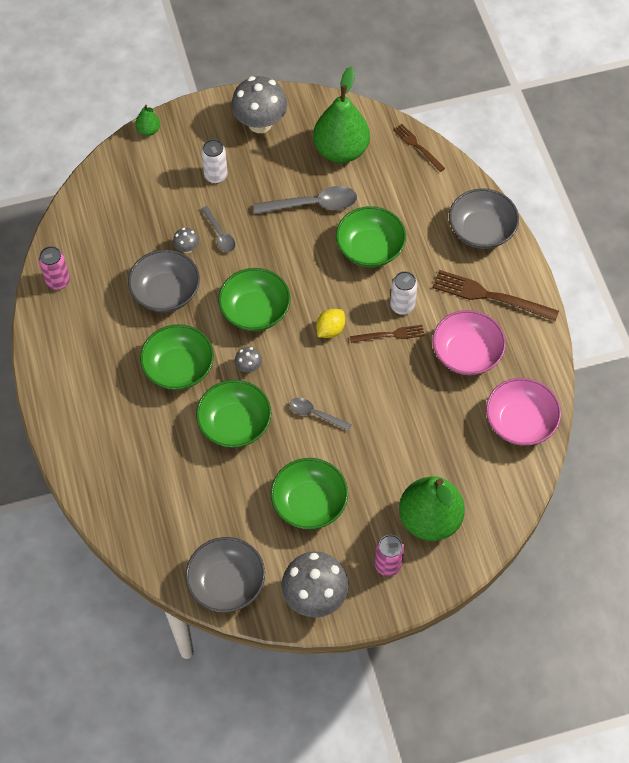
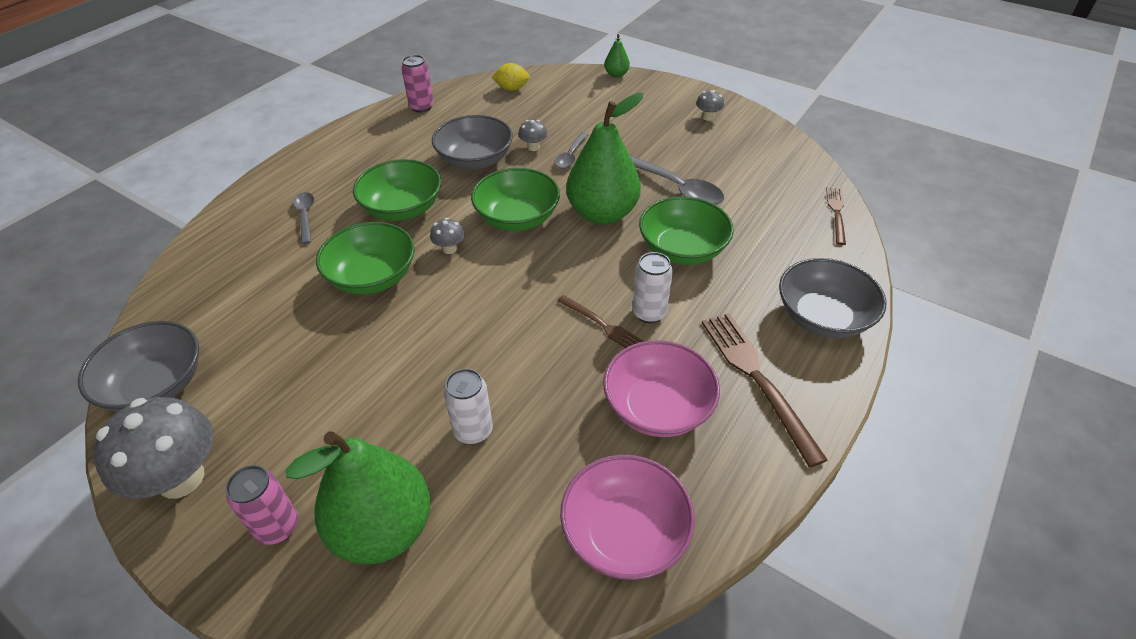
camera: 50 degrees right, 15 degrees down
(216, 176) = (624, 123): white can -> white can (473, 431)
(260, 123) = (708, 117): grey mushroom -> grey mushroom, size x0.45
(309, 503) = (318, 391): green bowl -> none
(315, 414) = (441, 327): grey spoon -> grey spoon (305, 216)
(330, 330) = (555, 278): yellow lemon -> yellow lemon (512, 89)
(341, 150) = (754, 171): green pear -> green pear (602, 213)

